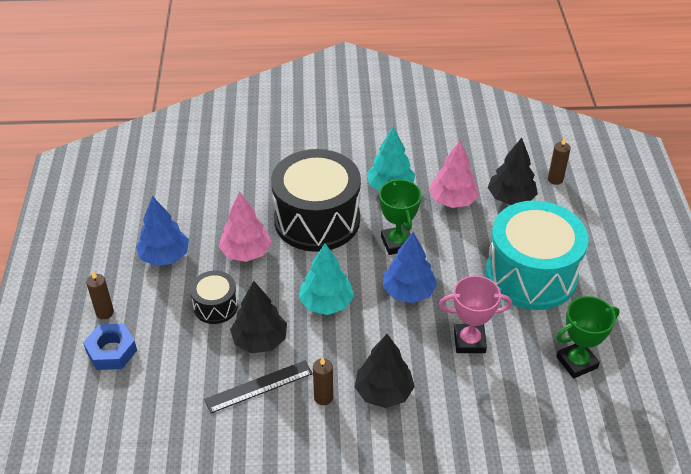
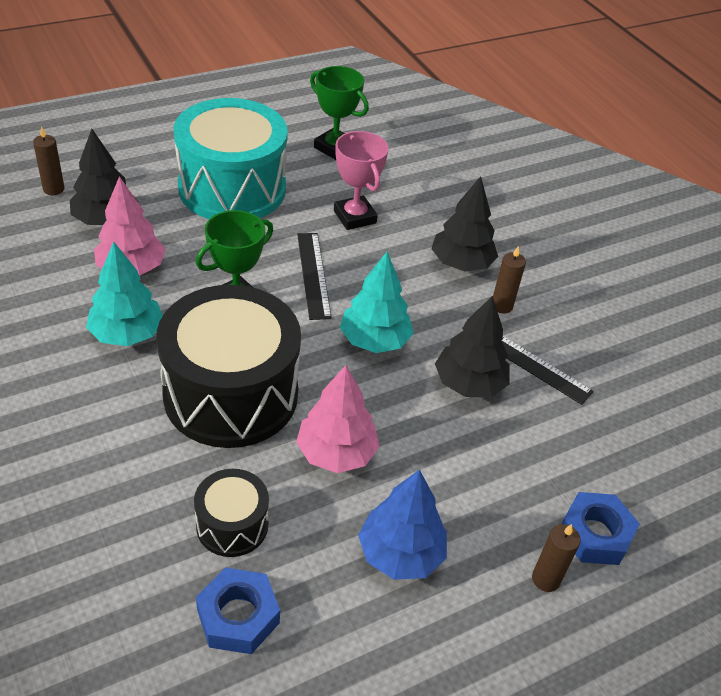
camera: 120 degrees left, 0 degrees up
(176, 187) = (238, 616): none -> blue nut
(215, 306) = (449, 449): black drum -> black drum (232, 525)
(408, 292) = (313, 275): blue tree -> black ruler

